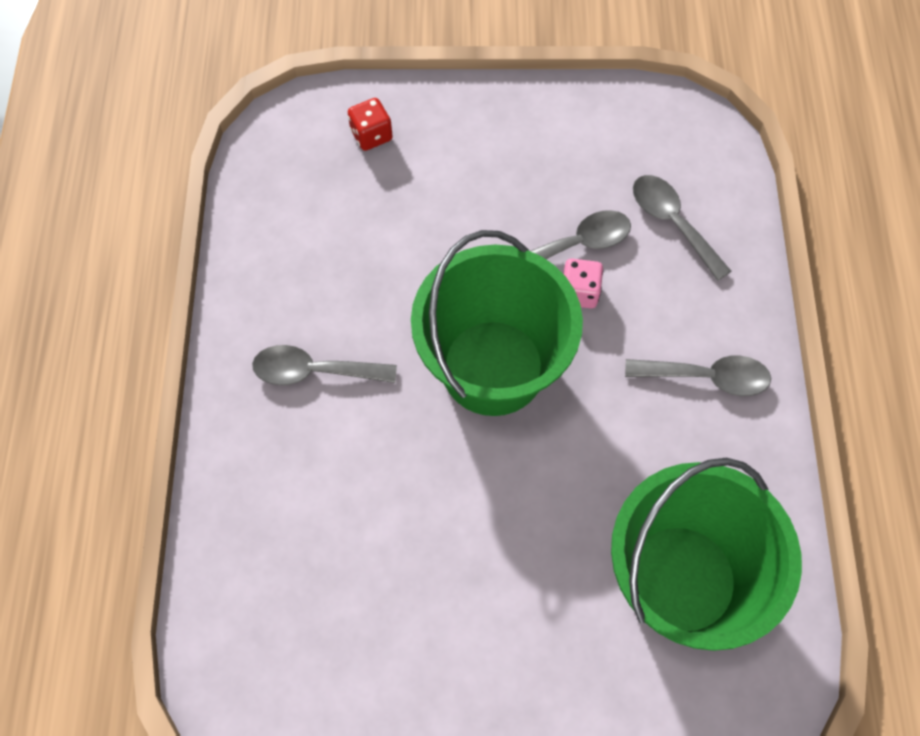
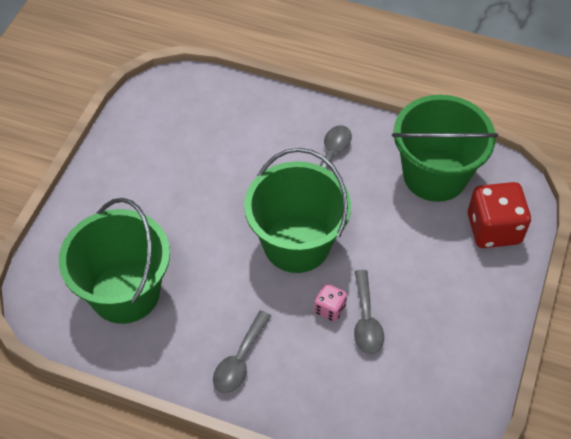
camera: 110 degrees right, 10 degrees down
(302, 223) = (435, 175): none -> green bucket
(371, 135) = (493, 229): red dice -> red dice, size x1.98
(673, 223) = (362, 388): grey spoon -> none

